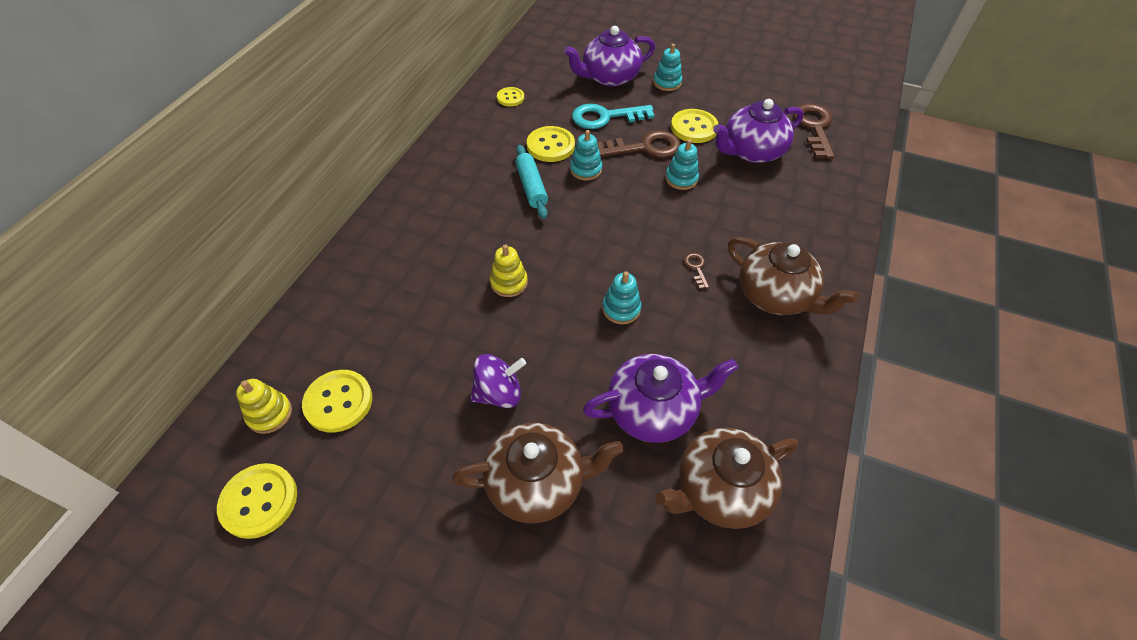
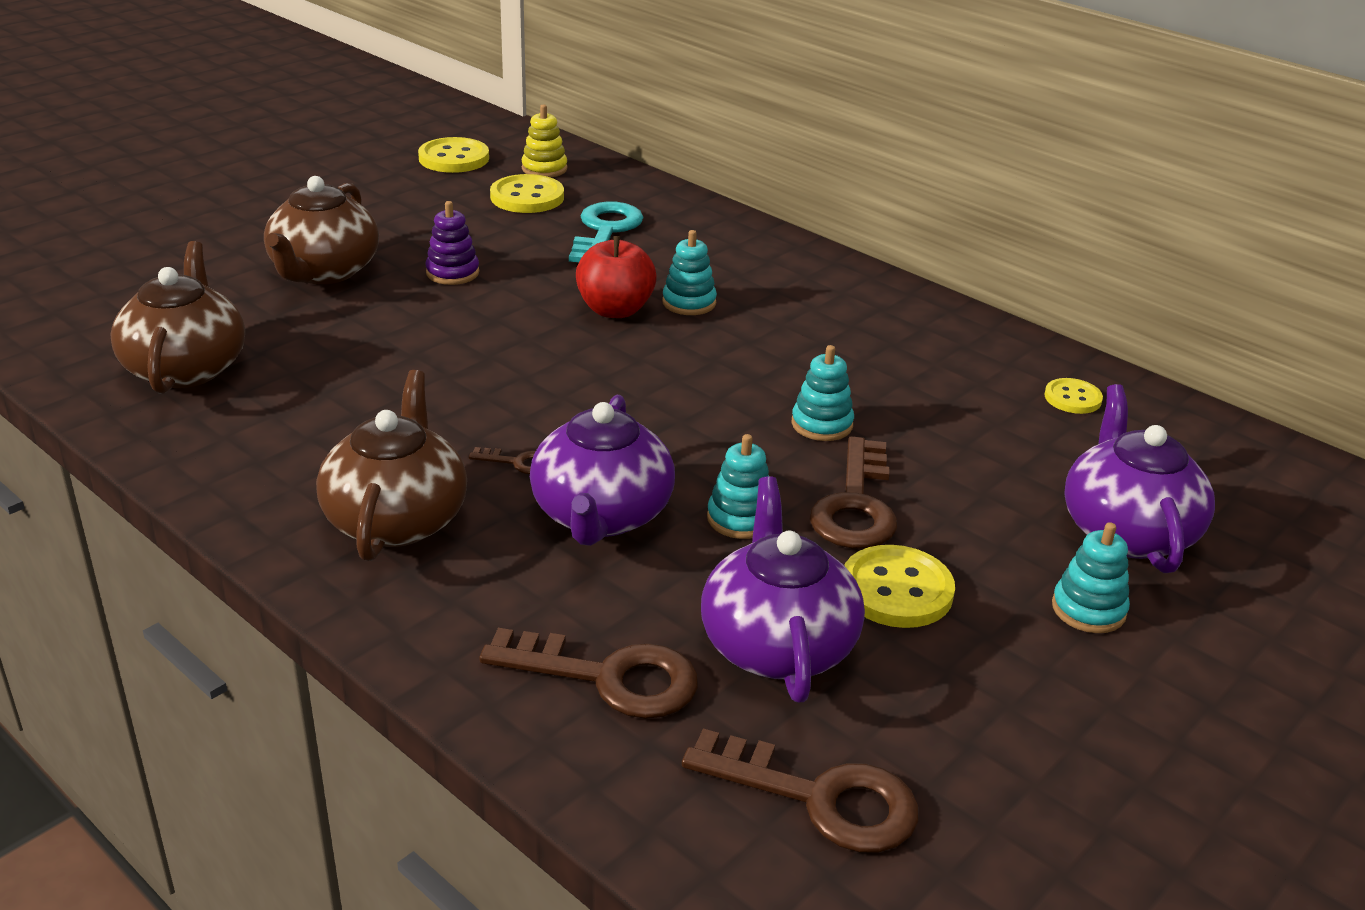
camera: 110 degrees right, 20 degrees down
(498, 393) = (452, 273): purple spinning top -> purple stacking toy
(509, 282) = (615, 310): yellow stacking toy -> red apple
(531, 187) = (803, 366): turquoise rolling pin -> none
(550, 146) = (906, 406): yellow button -> none
(605, 117) = (975, 486): turquoise key -> turquoise key (605, 231)
(621, 309) = (499, 377): turquoise stacking toy -> turquoise stacking toy (689, 303)
(653, 410) = (327, 356): purple teapot -> purple teapot (601, 515)
(775, 296) = (397, 519): brown teapot -> brown teapot turned 120 degrees clockwise
(808, 190) = (608, 677): none -> brown key

